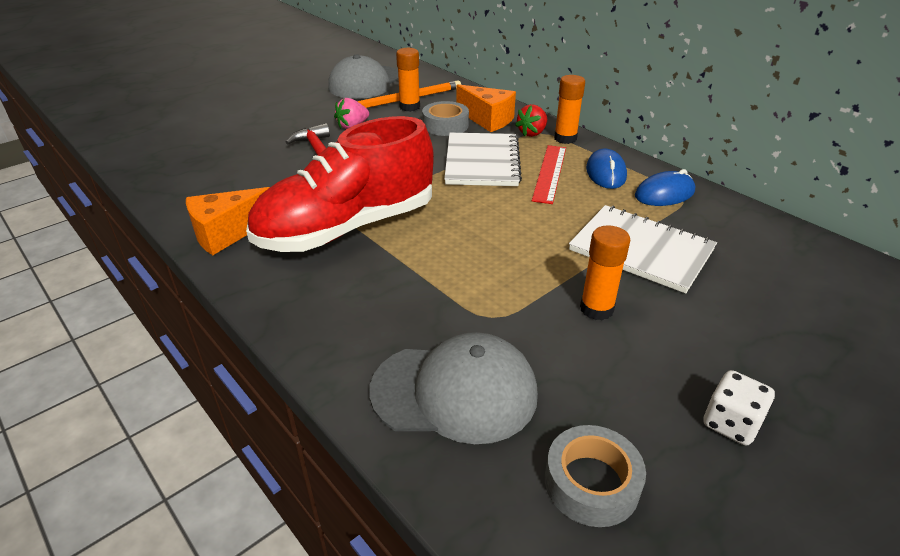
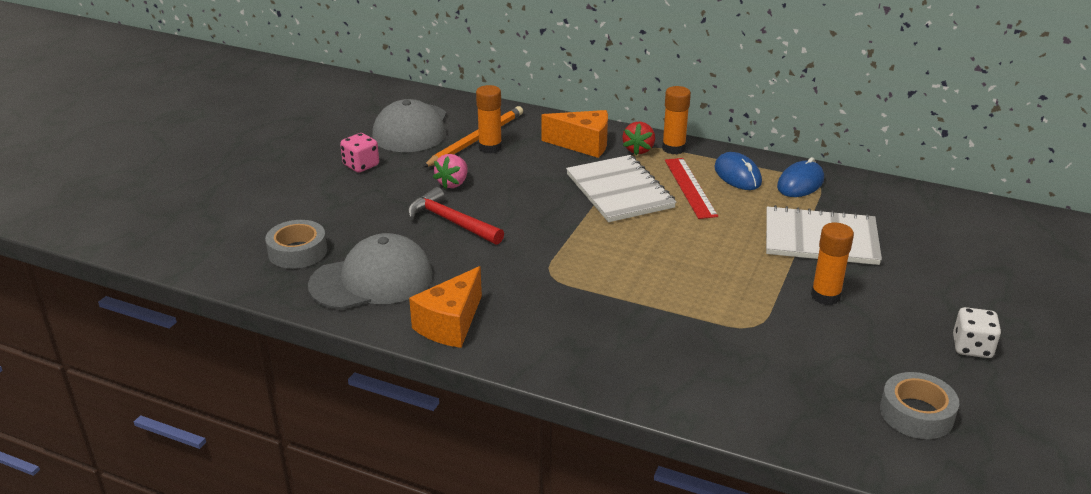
camera: 25 degrees left, 5 degrees down
(300, 100) = (361, 165): none -> pink dice
(347, 228) = (560, 287): red shoe -> none
(445, 125) = (547, 160): grey tape -> grey tape (297, 251)
(455, 392) = (777, 388): grey cap -> grey cap (372, 280)

